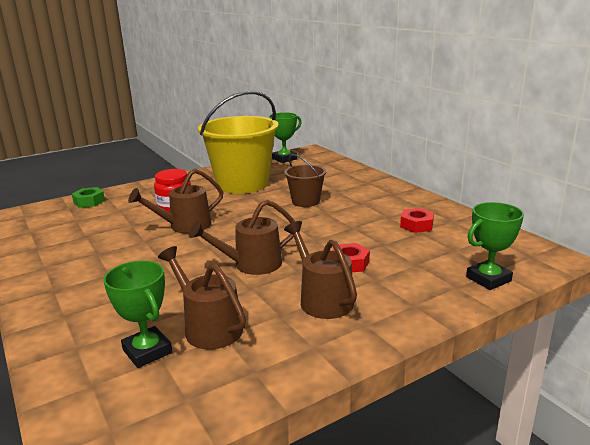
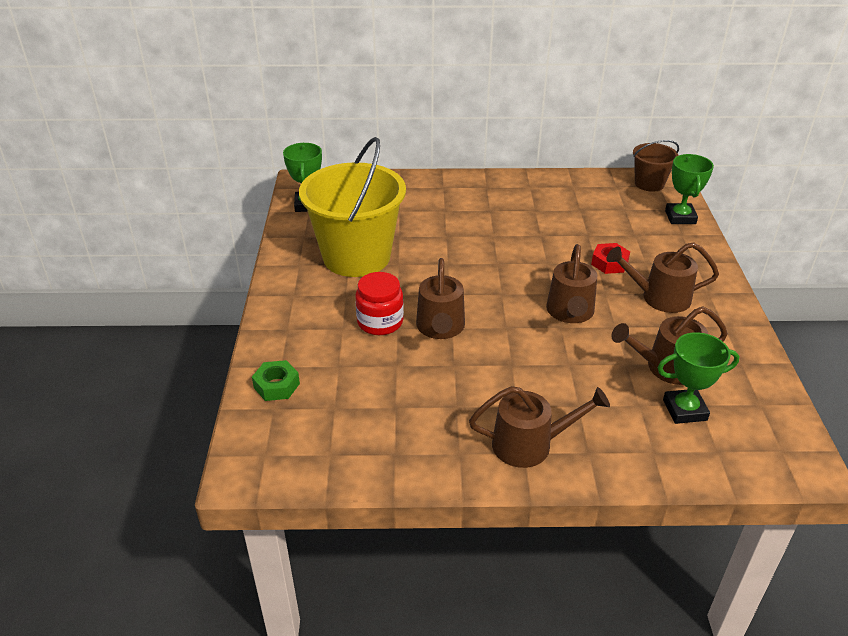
camera: 60 degrees left, 15 degrees up
(64, 289) = (530, 444): none -> brown watering can
(306, 201) = (454, 236): brown bucket -> brown bucket (649, 184)
(416, 225) = (566, 205): red nut -> none

